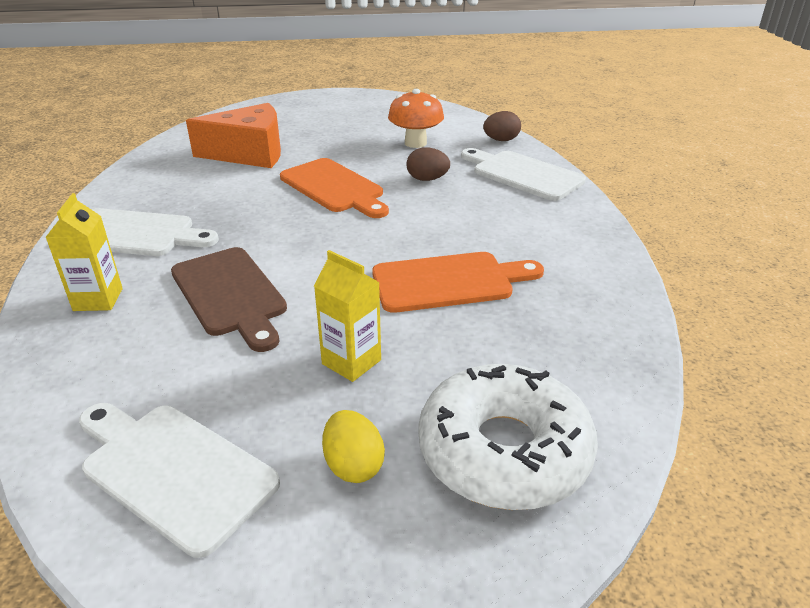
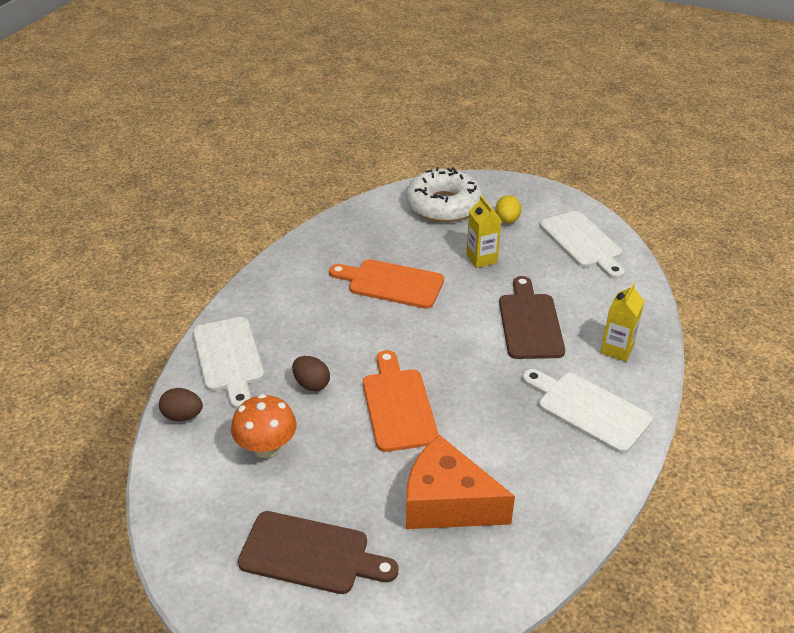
camera: 150 degrees left, 5 degrees up
(329, 118) = (310, 554): none -> brown cutting board

